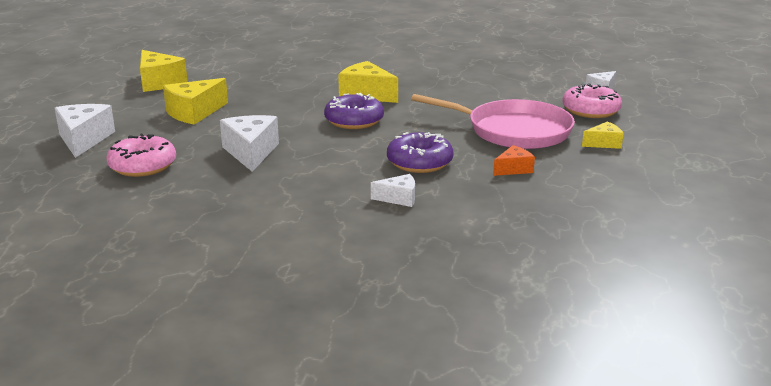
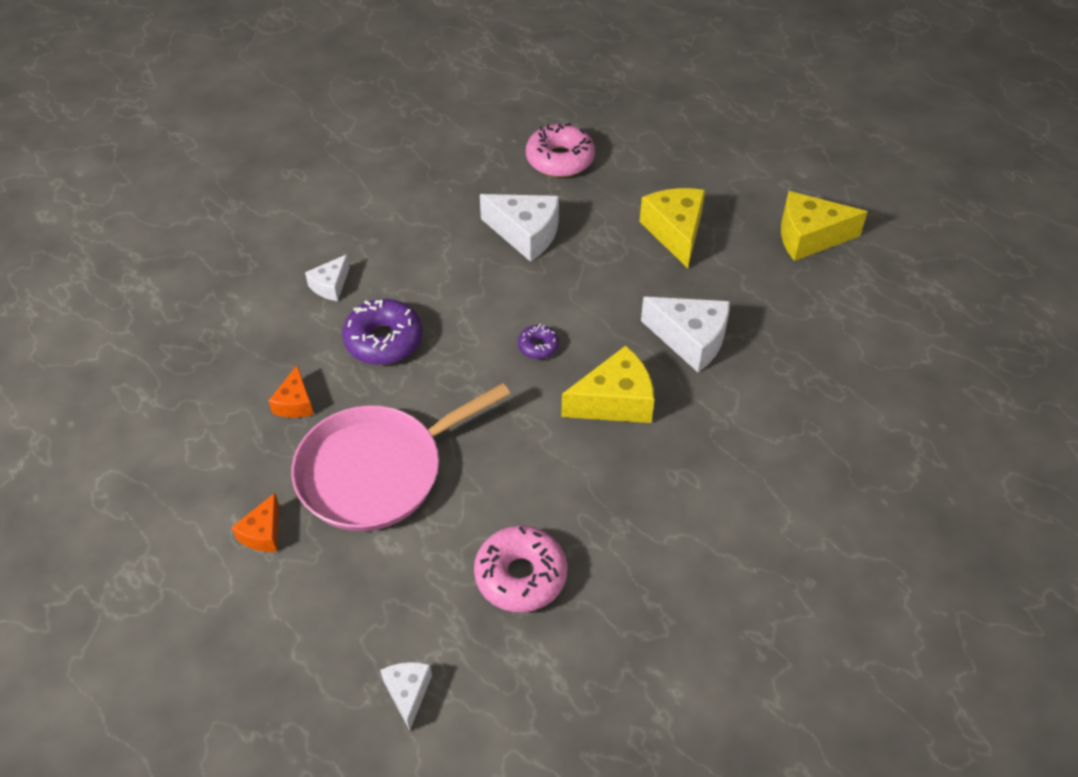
camera: 125 degrees right, 25 degrees up
(84, 140) = (660, 141): white cheese -> white cheese (690, 340)
(354, 121) = (538, 346): purple donut -> purple donut, size x0.52
(591, 110) = (355, 606): pink donut -> pink donut (520, 576)
(604, 143) = (263, 533): yellow cheese -> orange cheese

